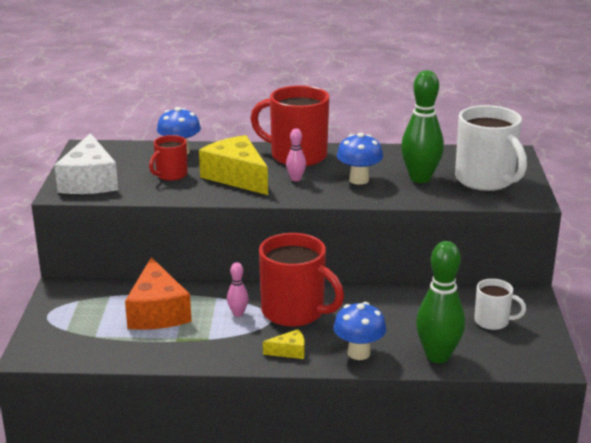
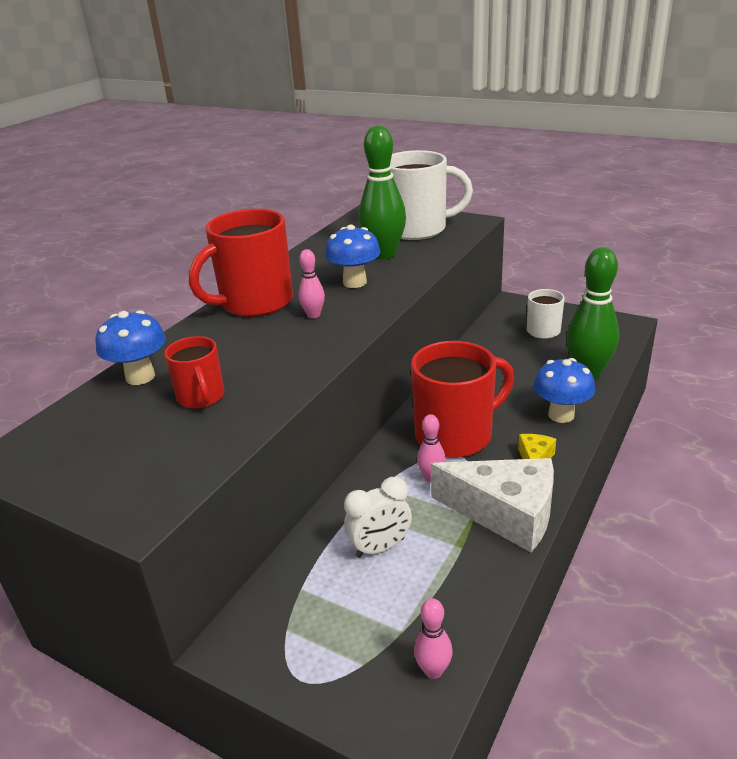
camera: 60 degrees left, 5 degrees up
(72, 353) = (433, 670): none -> pink bowling pin
(89, 181) = (133, 476): white cheese -> white cheese (505, 513)
(157, 312) = (380, 547): orange cheese -> white clock
(236, 177) = (265, 350): yellow cheese -> none

